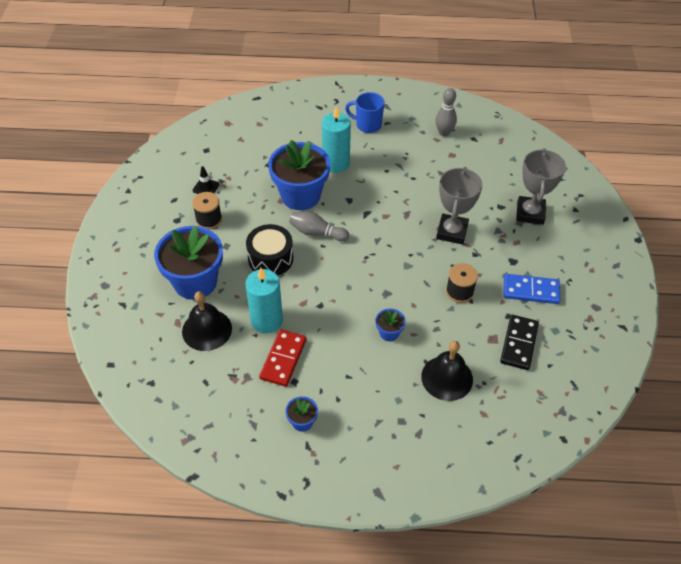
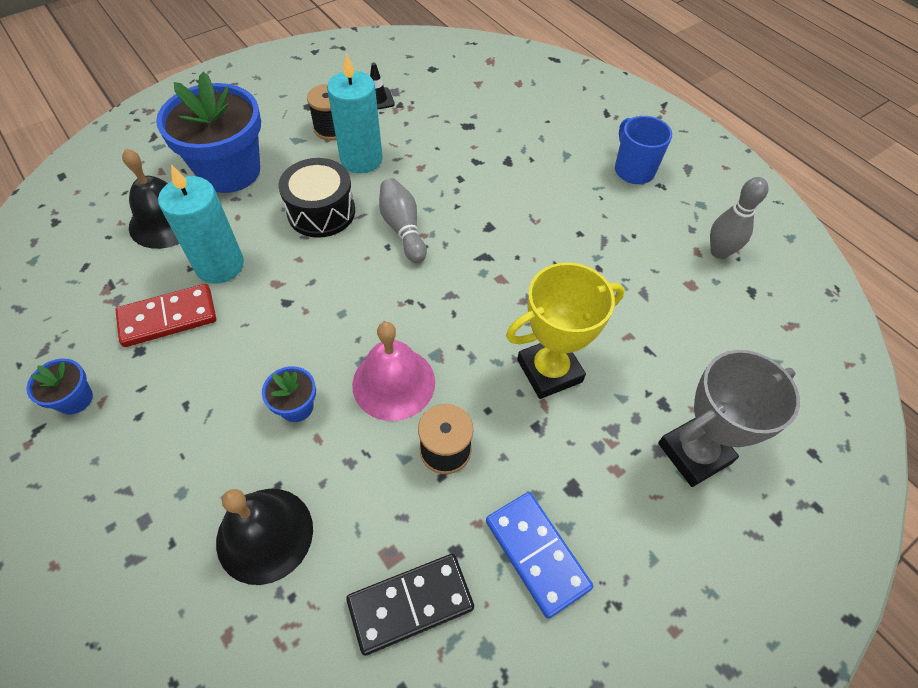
camera: 50 degrees right, 5 degrees up
(300, 195) = (447, 179): blue flower pot -> none
(336, 163) = (534, 179): turquoise candle -> turquoise candle (361, 159)
(408, 290) = (393, 383): none -> pink bell
(452, 232) = (549, 371): grey trophy -> yellow trophy

